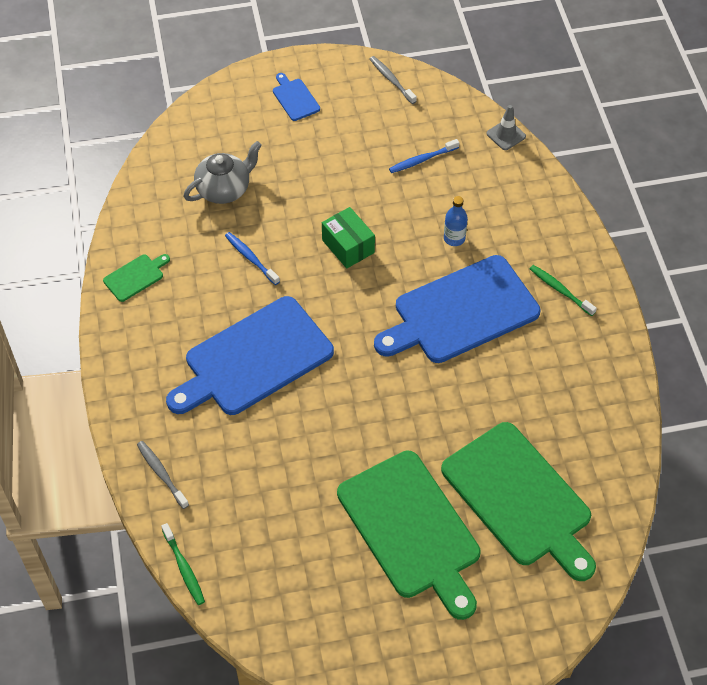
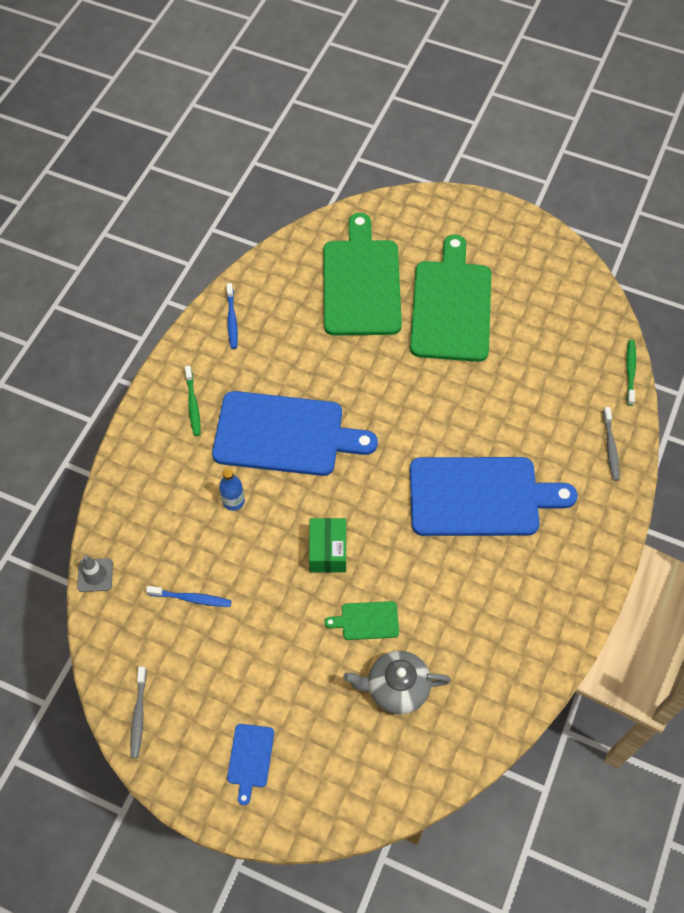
camera: 145 degrees left, 5 degrees up
(135, 277) = (537, 641): green cutting board -> green cutting board (367, 621)
(251, 258) = (421, 594): blue toothbrush -> blue toothbrush (232, 320)

